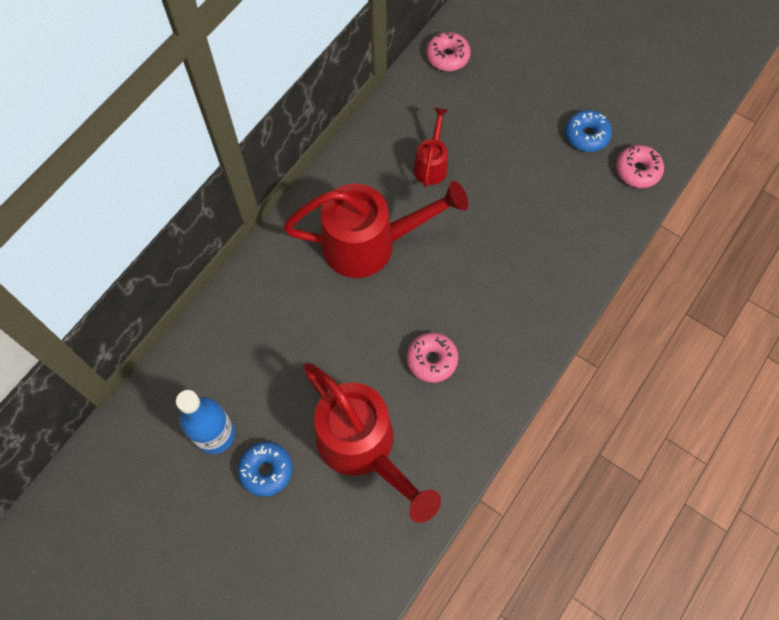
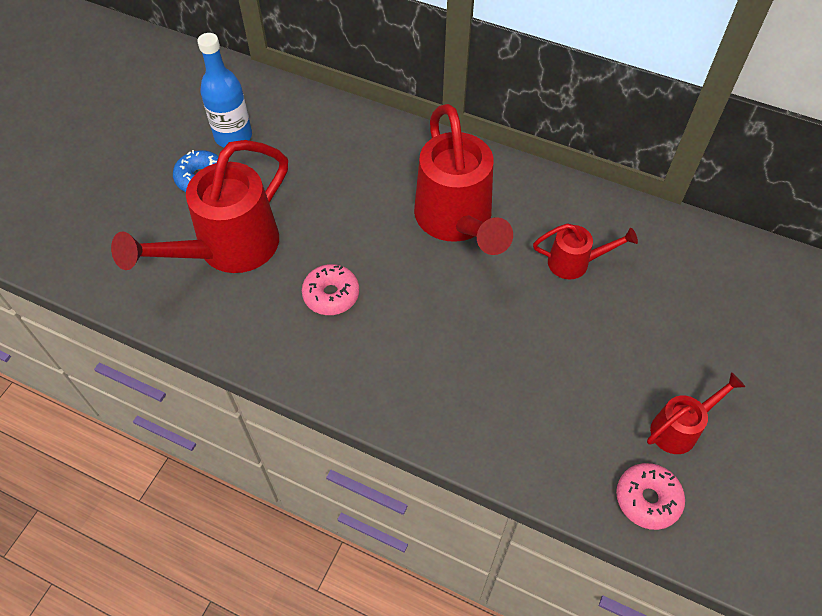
camera: 80 degrees right, 10 degrees down
(447, 57) = (733, 259): pink donut -> none
(586, 135) = (679, 428): blue donut -> red watering can

